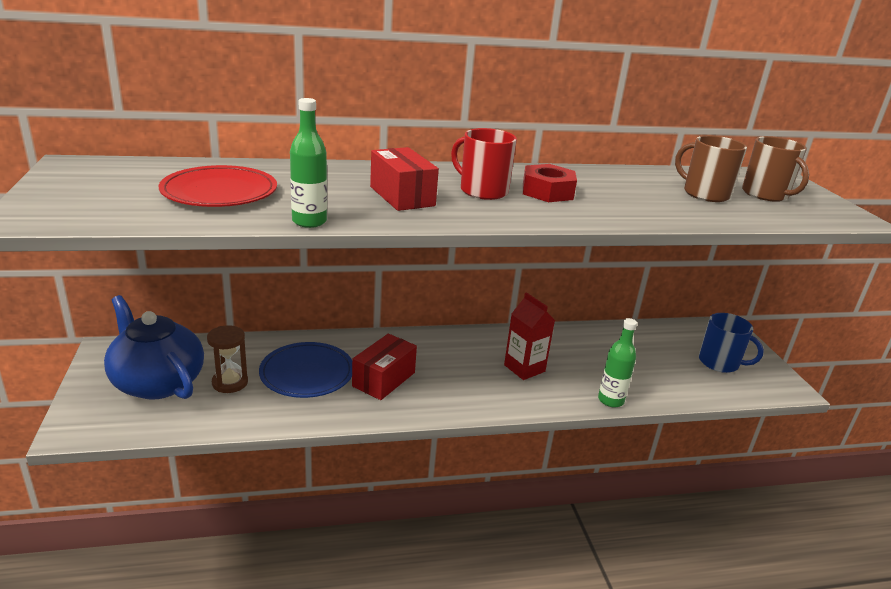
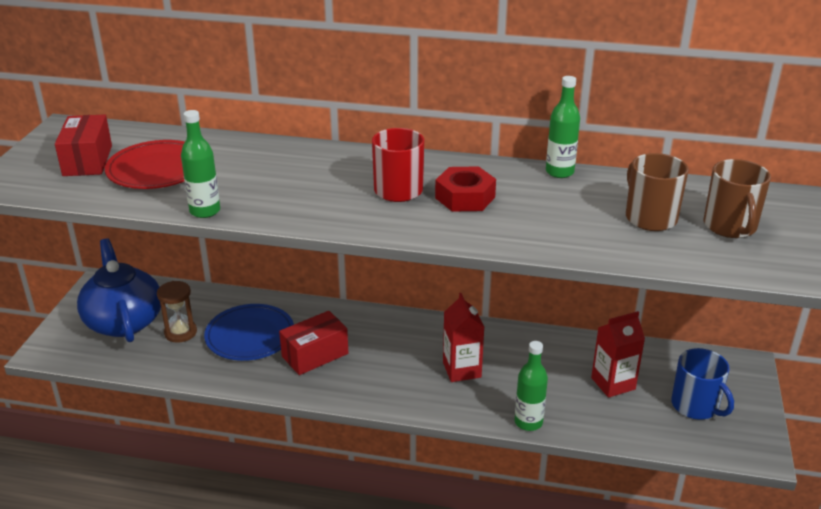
camera: 25 degrees right, 5 degrees up
(402, 196) = (311, 189): red box -> red box (87, 160)
(601, 170) = (559, 172): none -> green bottle
(649, 357) = (613, 383): none -> red carton

